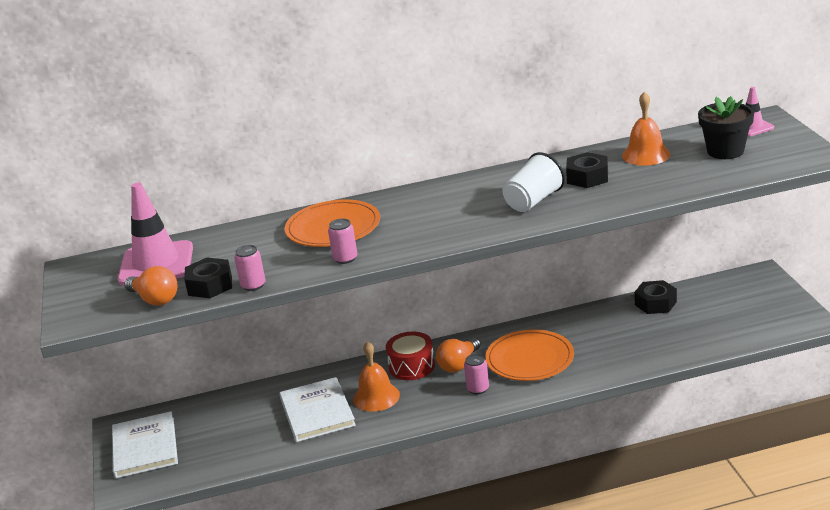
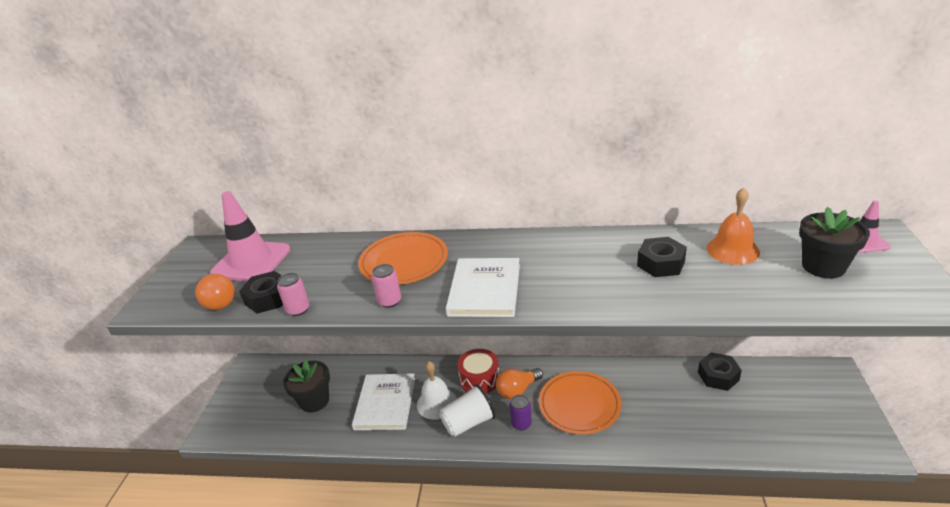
camera: 20 degrees right, 5 degrees up
(144, 447) = (251, 394): white book -> white book (484, 290)
(230, 432) = (314, 401): none -> black flower pot
(376, 397) = (437, 403): orange bell -> white bell
(478, 389) = (521, 424): pink can -> purple can
(533, 201) = (594, 279): white cup -> white cup (468, 423)

